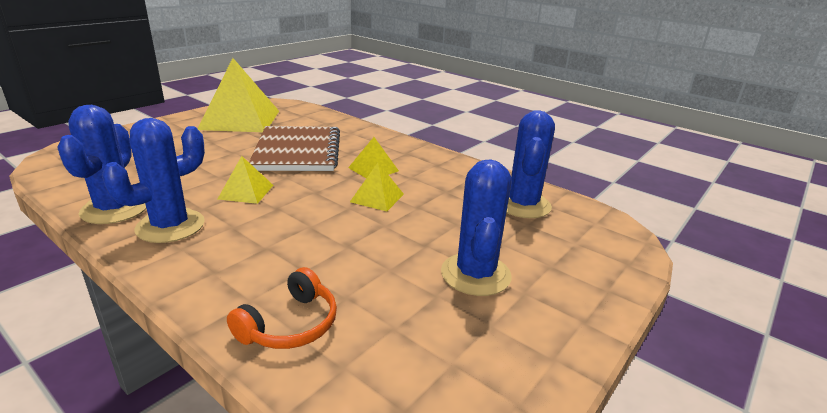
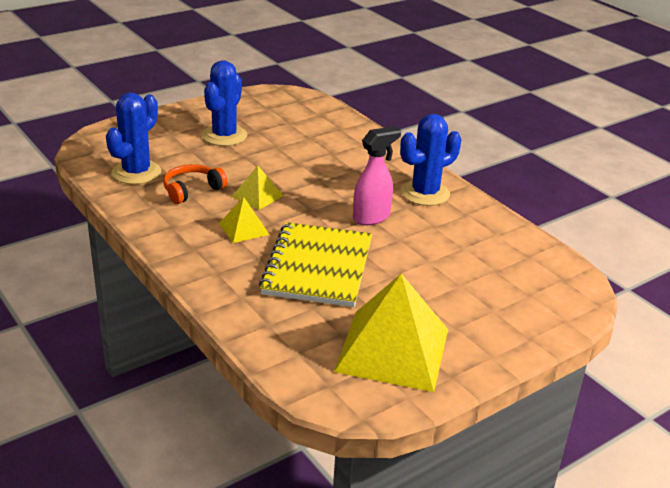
camera: 165 degrees left, 5 degrees up
(115, 209) = (475, 214): blue cactus -> none
(246, 192) = (372, 217): yellow pyramid -> pink spray bottle
(290, 325) = (341, 130): orange headphones -> orange headphones (192, 190)
(297, 151) = (318, 267): brown notebook -> yellow notebook

